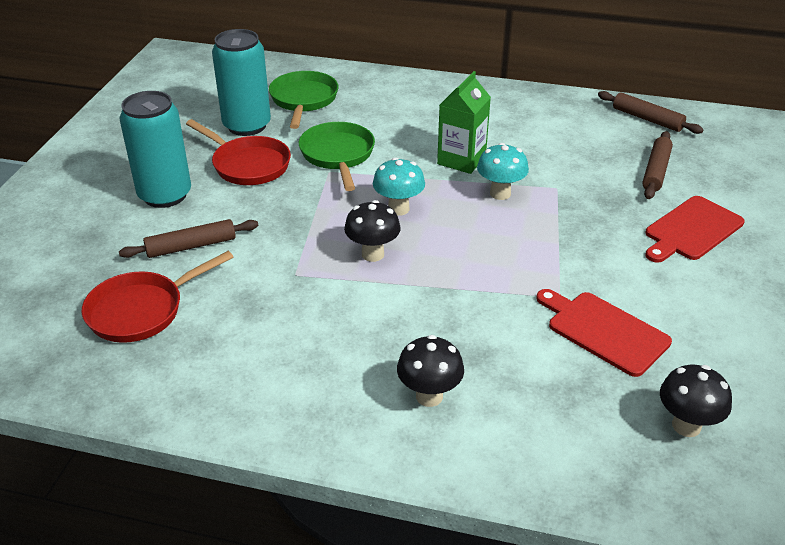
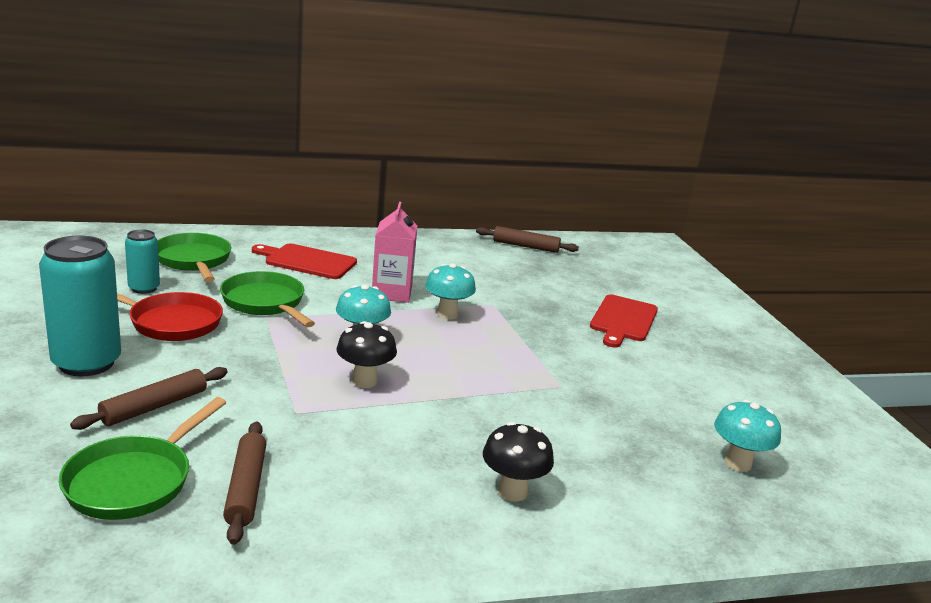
camera: 30 degrees left, 15 degrees down
(141, 310) = (134, 481): red pan -> green pan
(247, 126) = (144, 288): turquoise can -> turquoise can, size x0.55
(461, 160) = (392, 293): green carton -> pink carton
(603, 331) = (618, 406): red cutting board -> red cutting board (307, 261)
(655, 171) = (562, 282): brown rolling pin -> brown rolling pin (245, 488)
(686, 426) = (737, 463): black mushroom -> turquoise mushroom

